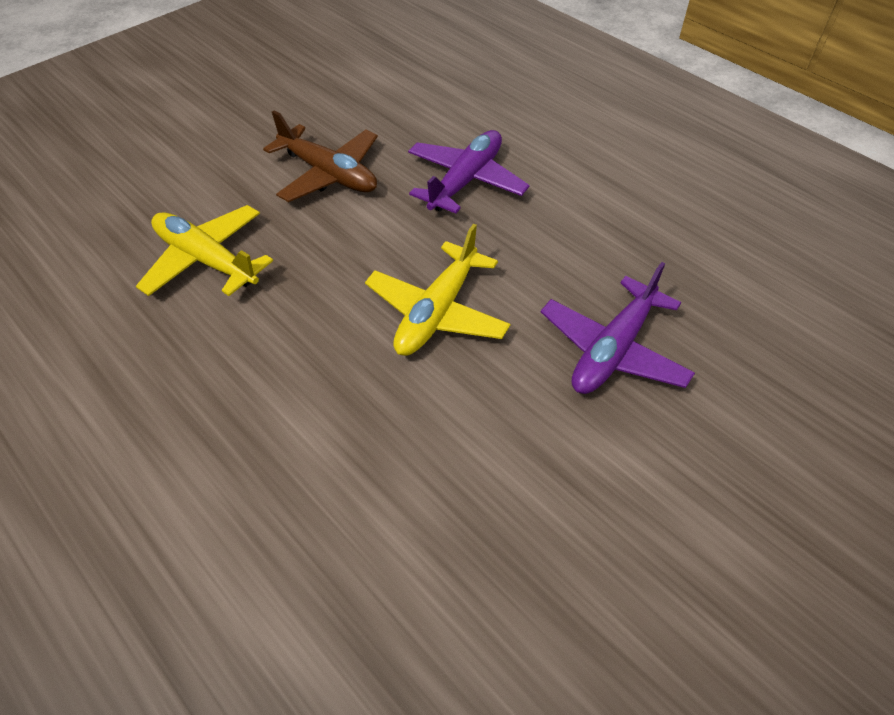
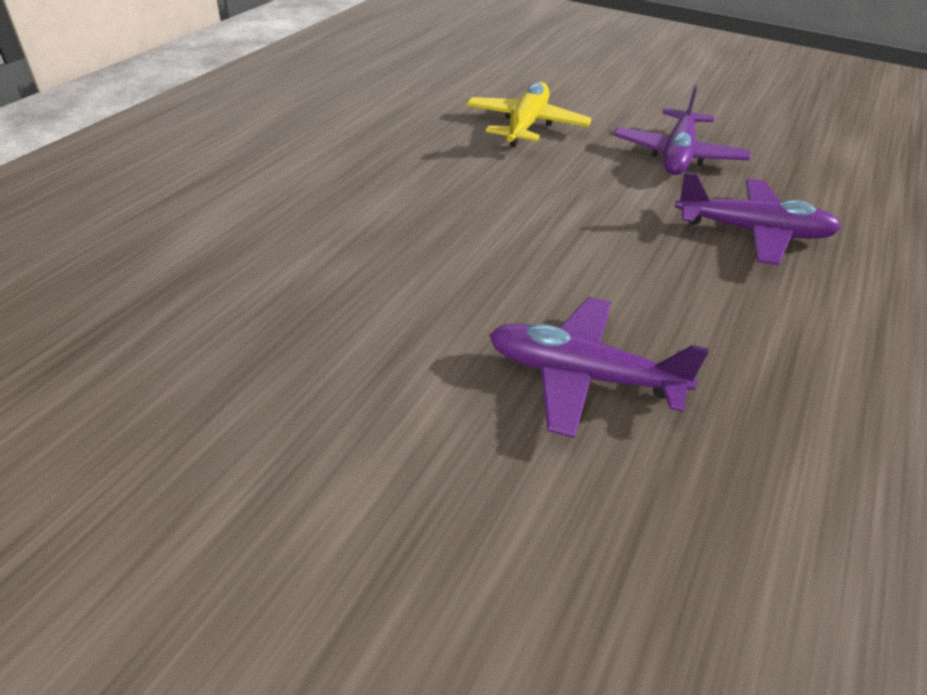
camera: 70 degrees right, 10 degrees down
(329, 174) = (677, 155): brown plane -> purple plane
(437, 312) = (552, 245): yellow plane -> none

